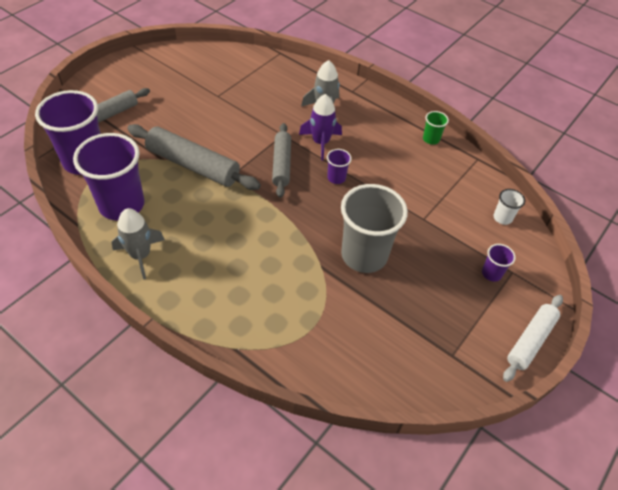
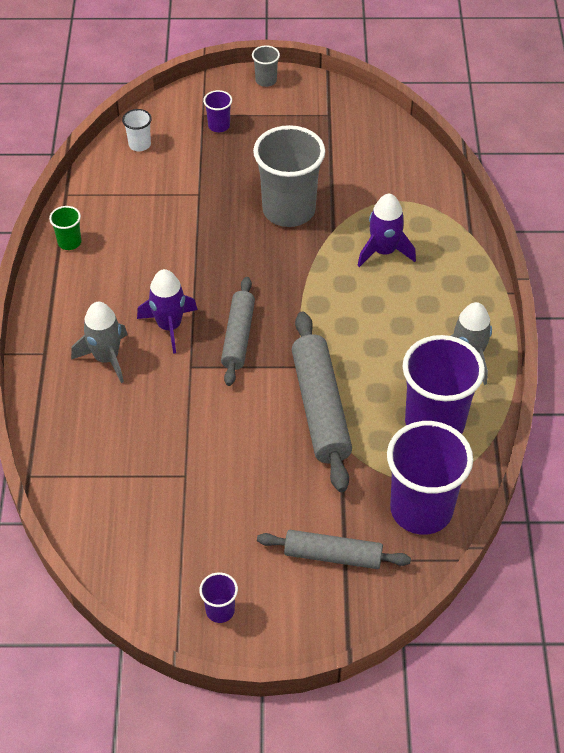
camera: 125 degrees left, 0 degrees up
(273, 280) = (384, 251): none -> purple rocket
(281, 164) = (238, 336): grey rolling pin -> grey rolling pin turned 45 degrees counterclockwise
(336, 178) = (211, 283): purple cup -> purple cup (220, 610)
(530, 340) = (266, 80): white rolling pin -> grey cup

